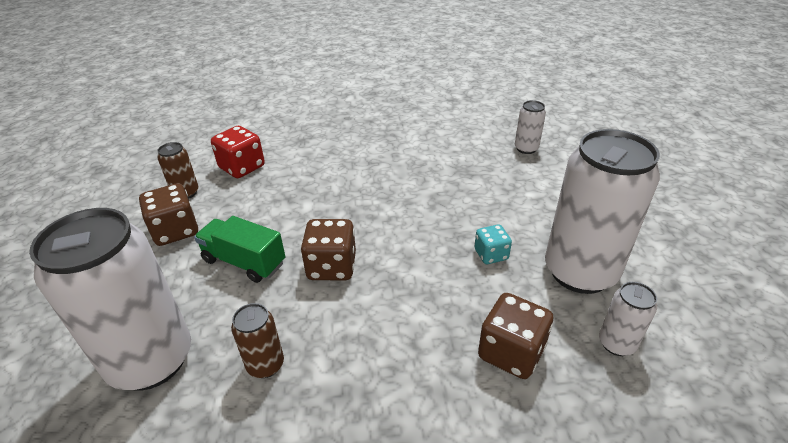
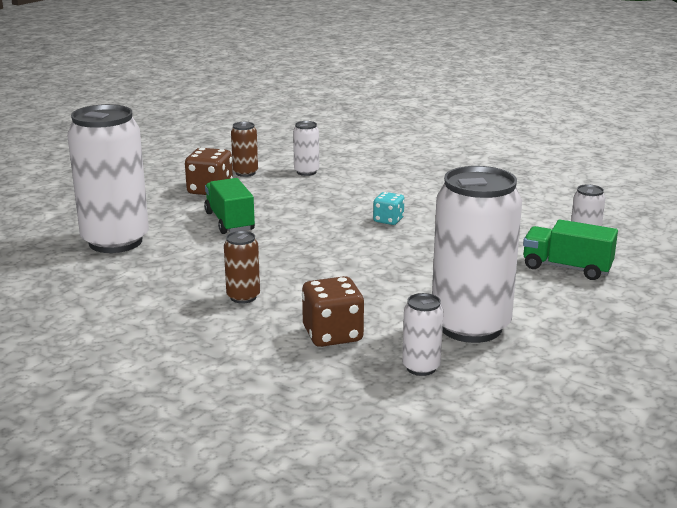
camera: 40 degrees right, 15 degrees down
(242, 167) = (306, 172): red dice -> white can
(265, 365) = (172, 270): brown can -> brown can (243, 297)
(332, 267) = (283, 246): brown dice -> none
(491, 254) = (413, 288): turquoise dice -> turquoise dice (388, 220)
(547, 175) = (566, 268): none -> green truck

